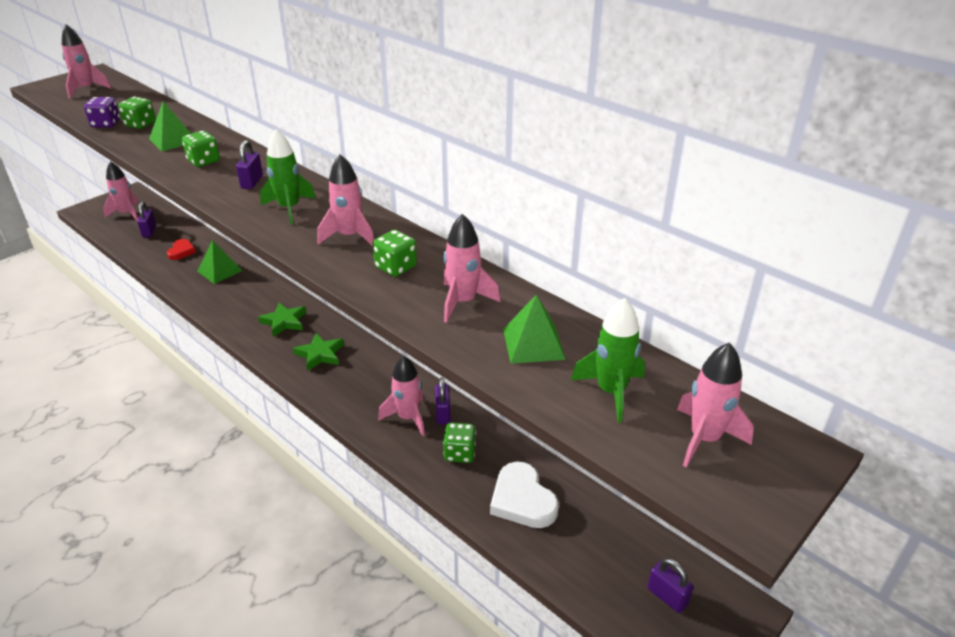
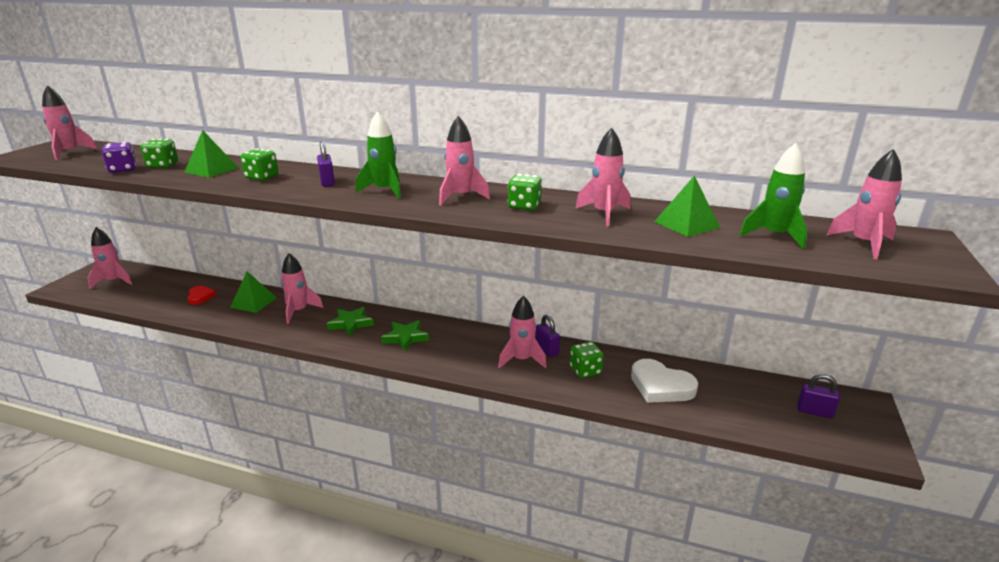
camera: 25 degrees left, 10 degrees down
(149, 231) = (151, 289): purple padlock -> none
(250, 293) = (299, 311): none -> pink rocket

